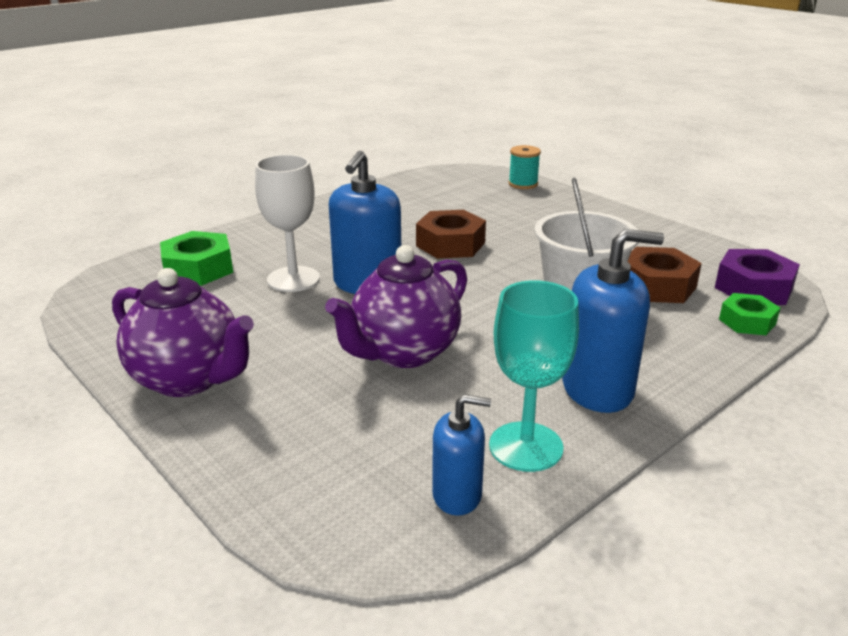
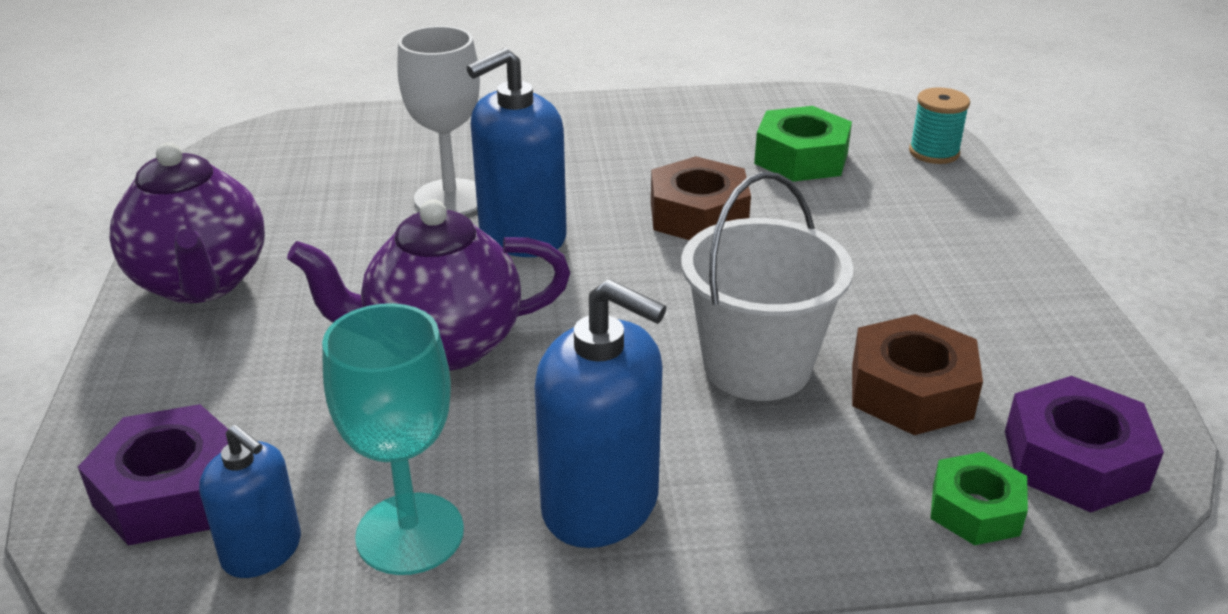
camera: 35 degrees right, 5 degrees up
(198, 269) = (372, 149): green nut -> green nut (801, 158)
(351, 494) = (171, 491): none -> purple nut

